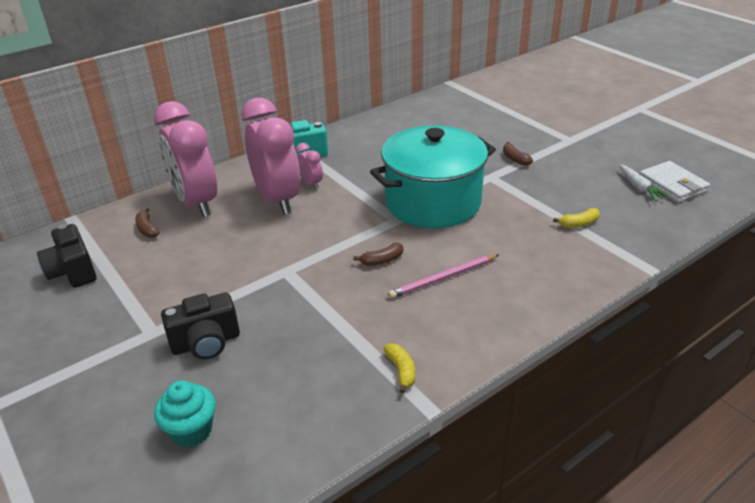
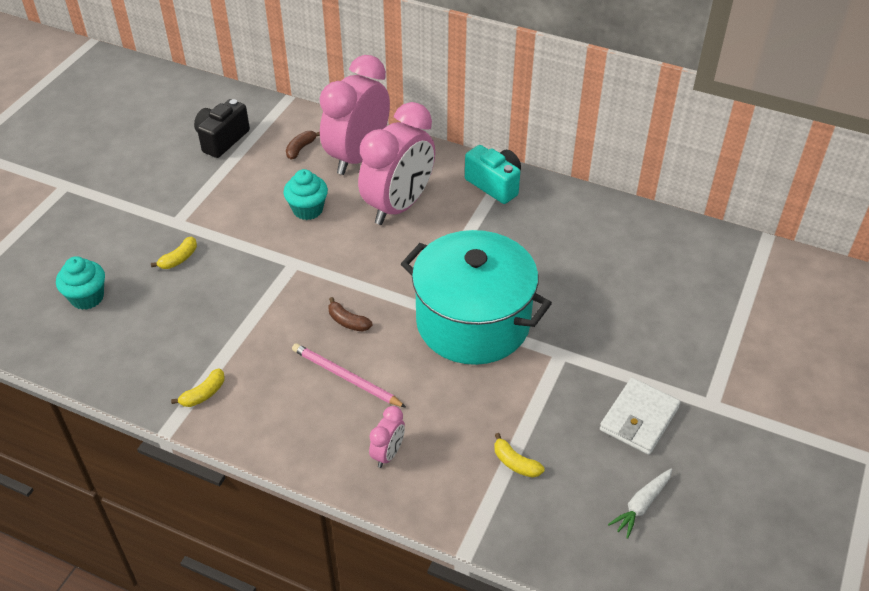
camera: 60 degrees right, 10 degrees up
(206, 343) = (179, 259): black camera -> yellow banana
(229, 246) = (307, 210): none -> turquoise cupcake
(311, 184) = (442, 216): pink clock -> pink clock (388, 454)
(515, 159) = (618, 363): brown banana -> none
(672, 185) = (674, 541): white wallet -> white wallet (639, 419)

